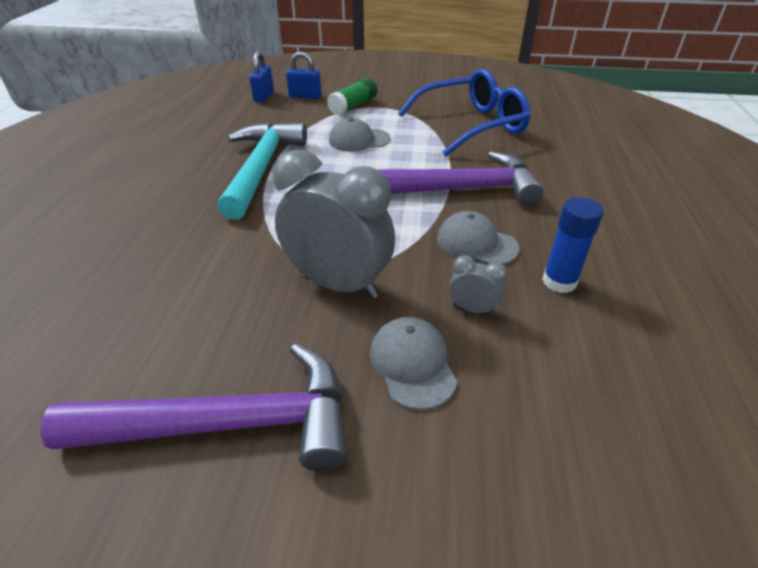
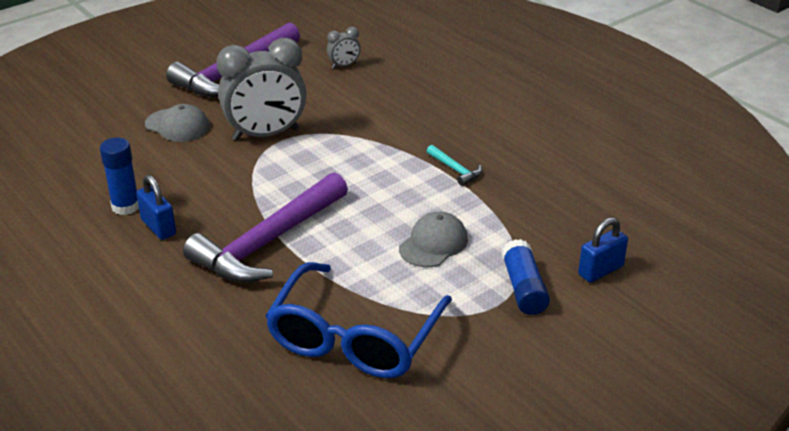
camera: 135 degrees right, 5 degrees down
(261, 168) = (455, 169): turquoise hammer -> turquoise hammer, size x0.40
(264, 96) = (637, 242): blue padlock -> blue padlock (158, 227)
(353, 106) = (523, 288): green glue stick -> blue glue stick
(472, 309) = (169, 163): grey clock -> grey clock (344, 66)
(476, 243) = (207, 203): grey cap -> none

